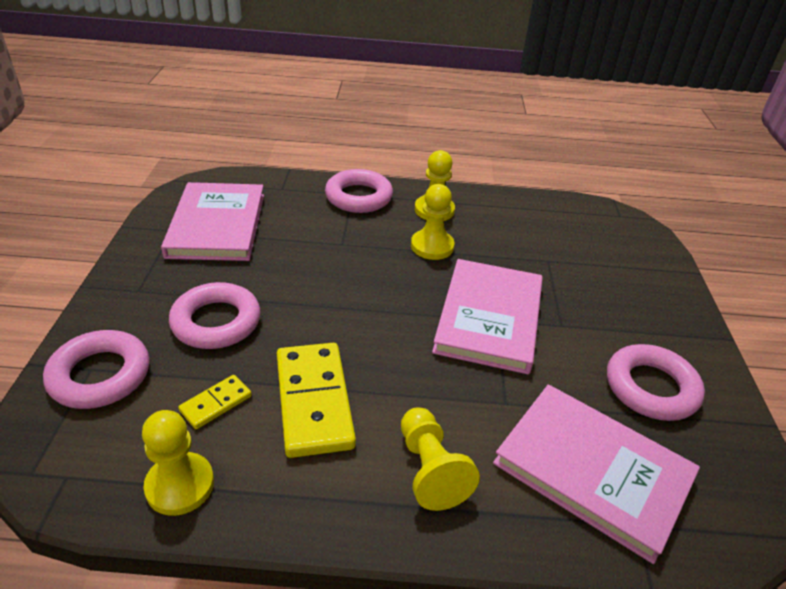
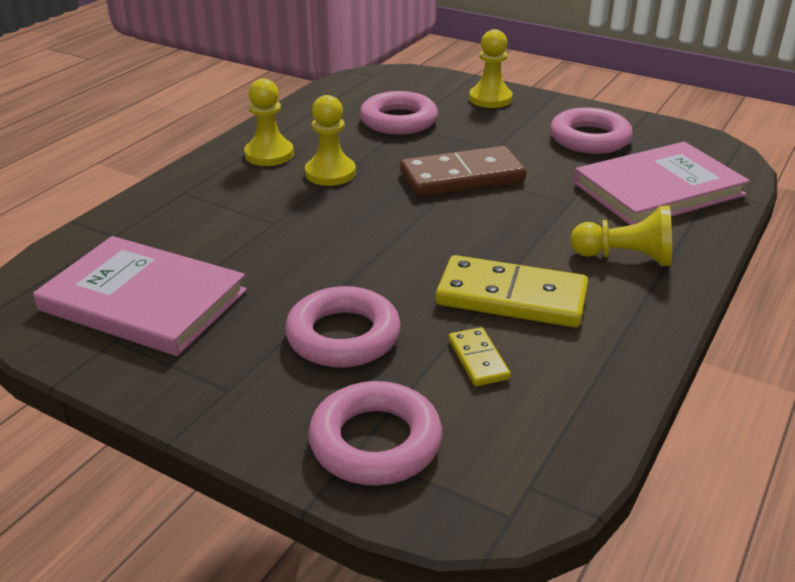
camera: 60 degrees left, 5 degrees down
(180, 485) = (580, 402): yellow pawn -> yellow pawn (490, 99)
(358, 197) = (194, 190): pink ring -> pink ring (398, 121)
(489, 318) = (462, 177): pink book -> brown domino

